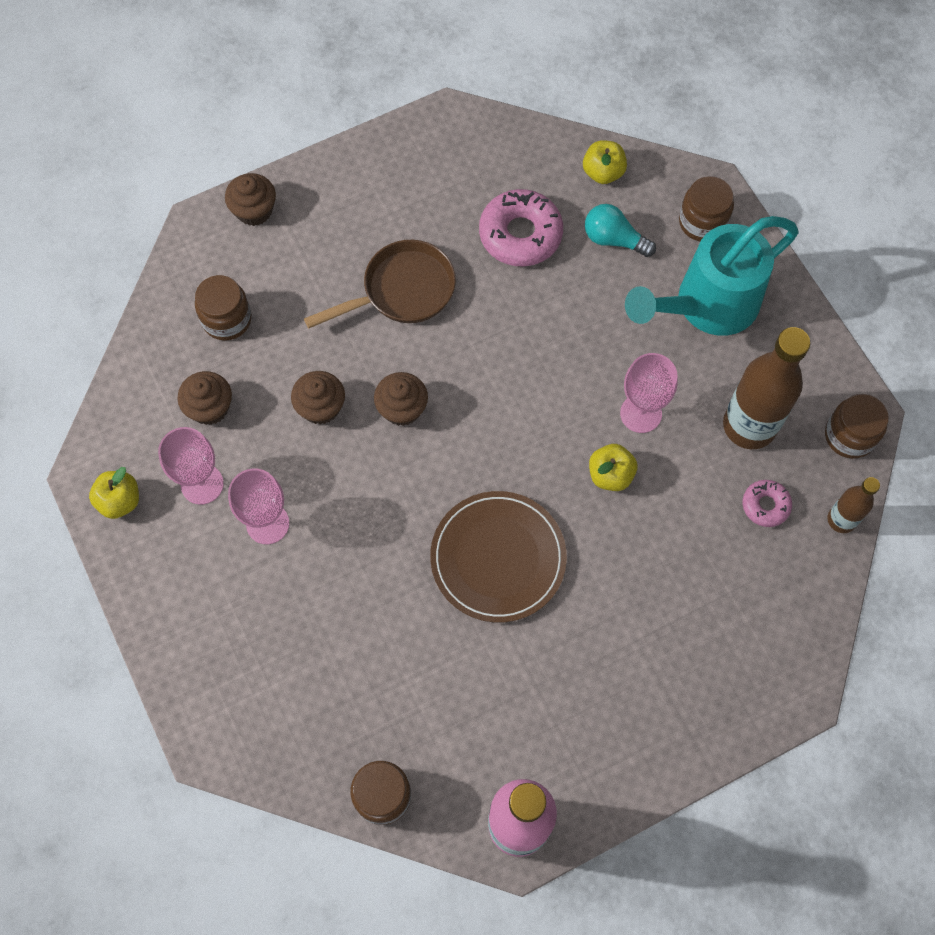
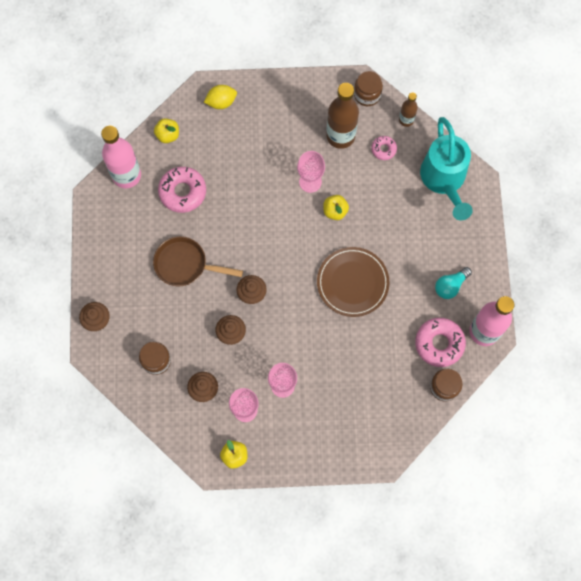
camera: 65 degrees left, 5 degrees up
(402, 291) = (185, 265): brown pan -> brown pan turned 75 degrees counterclockwise
(458, 753) = (439, 343): none -> pink donut
(505, 147) = (126, 175): none -> pink bottle
(613, 239) = (209, 148): turquoise light bulb -> turquoise light bulb (450, 286)
(702, 222) = (221, 102): brown jar -> yellow lemon
(707, 305) = (268, 123): turquoise watering can -> turquoise watering can (444, 180)

